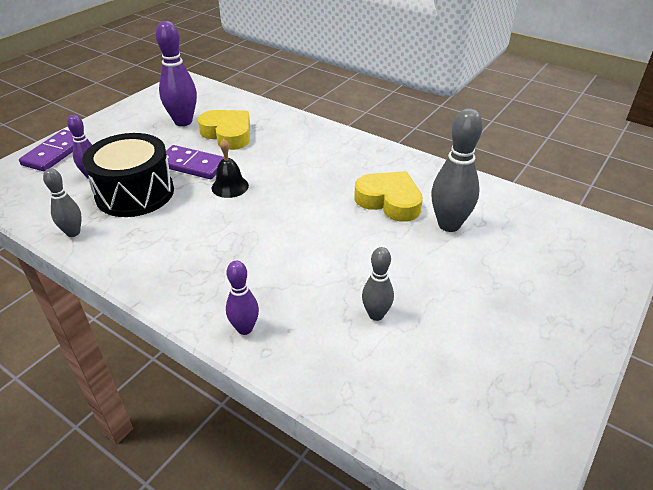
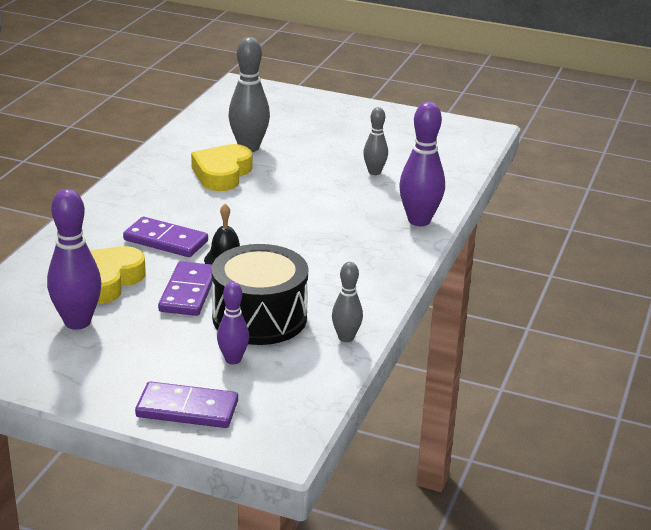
camera: 105 degrees left, 10 degrees down
(245, 328) = (419, 221): purple bowling pin -> purple bowling pin, size x1.71
(274, 161) = (165, 241): none -> purple domino

